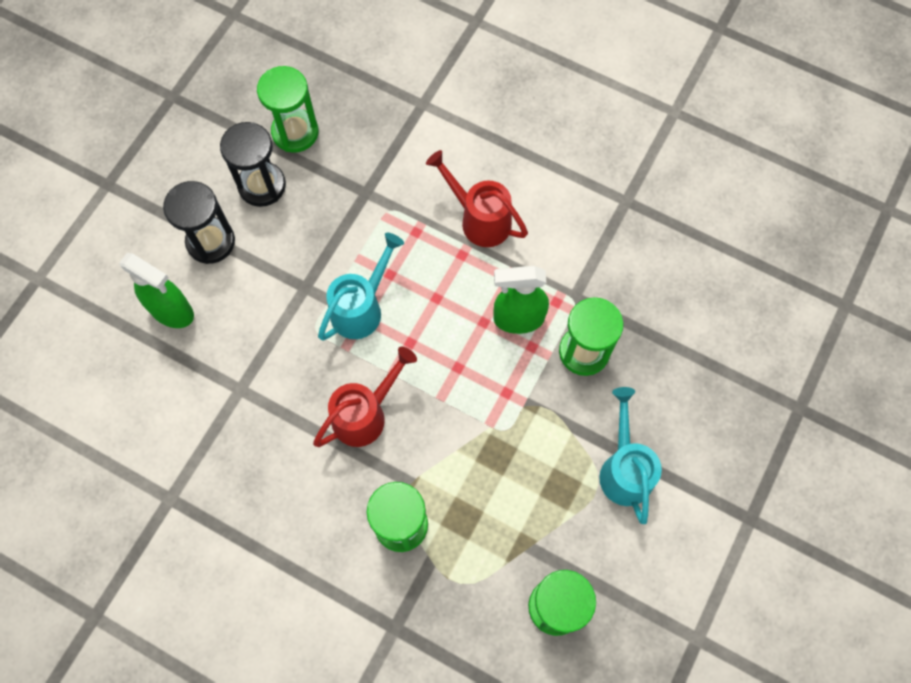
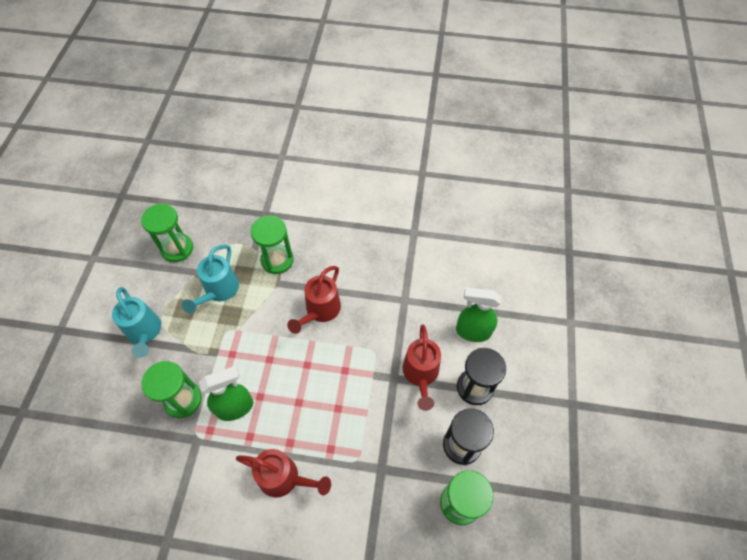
camera: 160 degrees right, 10 degrees down
(269, 280) = (420, 374): none -> red watering can
(361, 308) = (349, 377): turquoise watering can -> turquoise watering can (219, 291)

